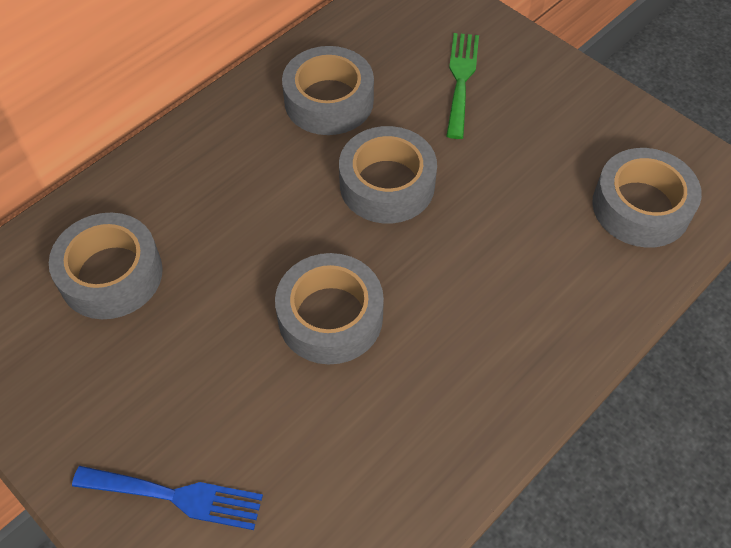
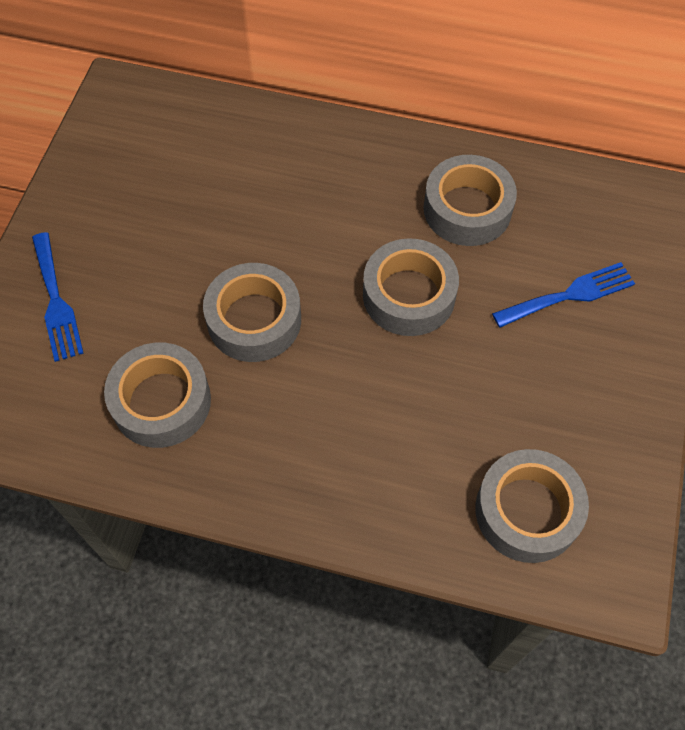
camera: 60 degrees right, 5 degrees up
(111, 274) = (205, 163): grey tape -> grey tape (161, 402)
(461, 79) = (569, 295): green fork -> blue fork

